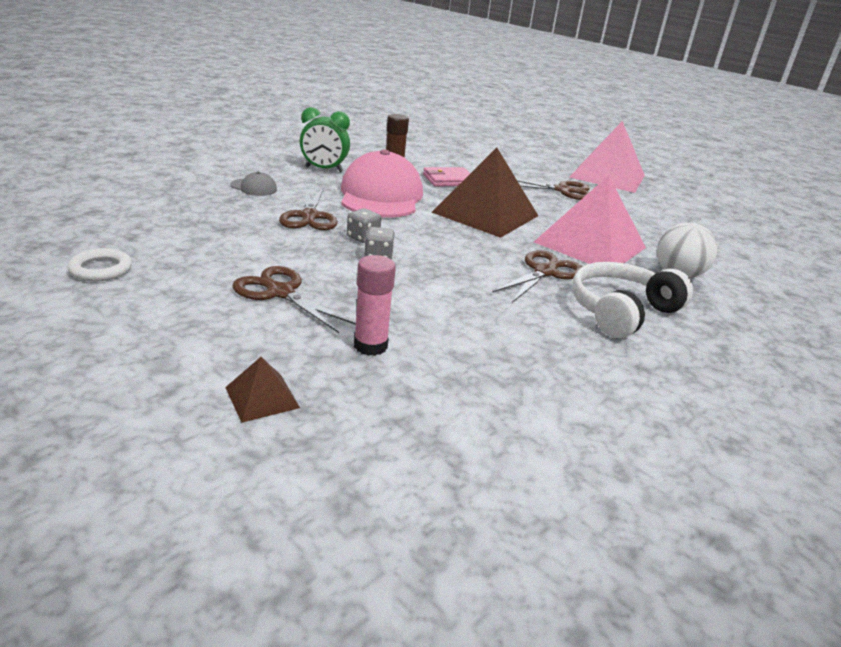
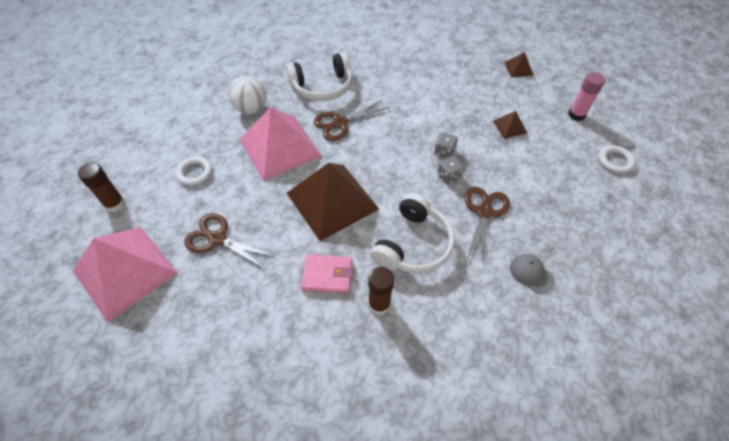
camera: 155 degrees left, 25 degrees up
(281, 293) = (509, 127): brown scissors -> brown pyramid
(324, 169) = (456, 317): green clock -> none
(370, 346) = (469, 85): pink glue stick -> pink glue stick (576, 115)
(381, 196) = (413, 244): pink cap -> white headphones
(646, 221) = (195, 173): none -> white ring
(678, 201) = (115, 204): none -> brown glue stick

